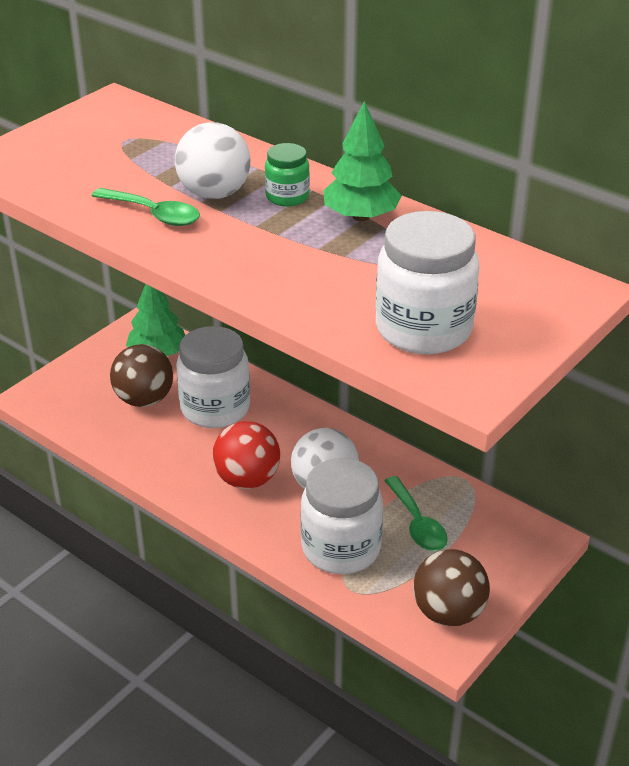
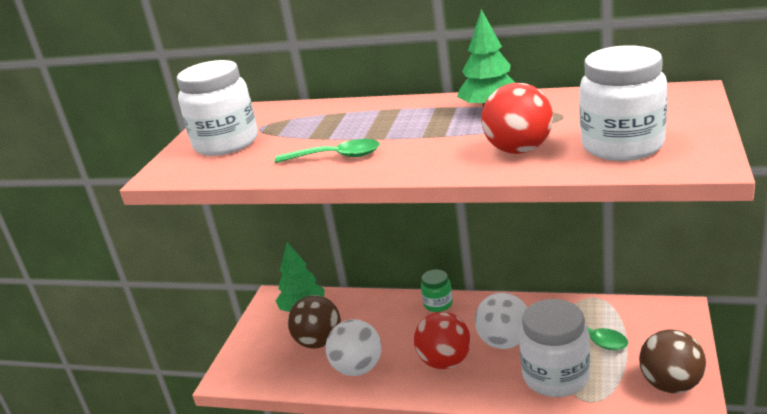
camera: 20 degrees left, 10 degrees down
(214, 194) = (367, 131): white ball -> white ball (358, 368)
(215, 408) = (378, 326): white jar -> white jar (226, 143)
(287, 197) = (423, 116): green jar -> green jar (438, 304)
(323, 287) = (518, 150): none -> red ball

